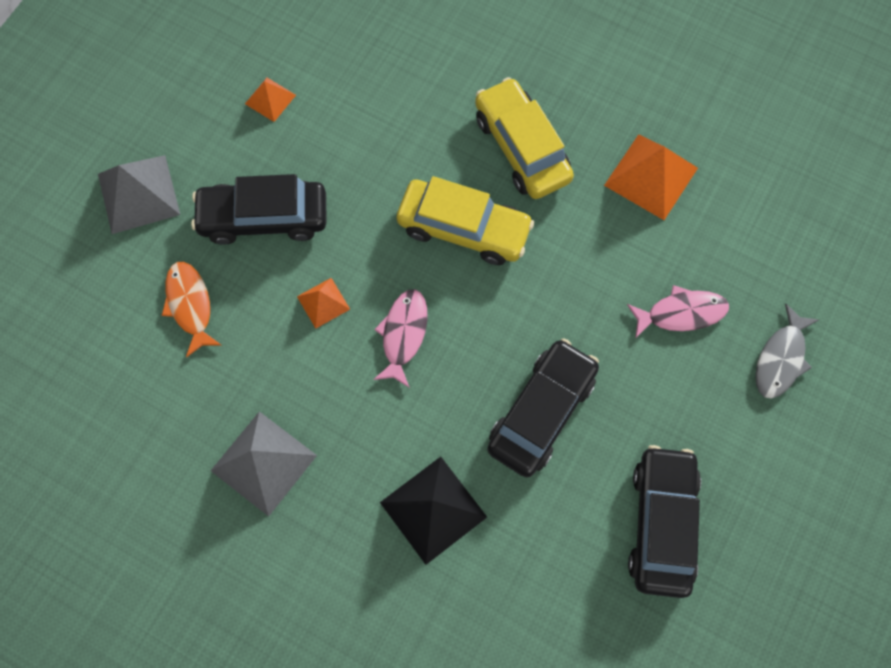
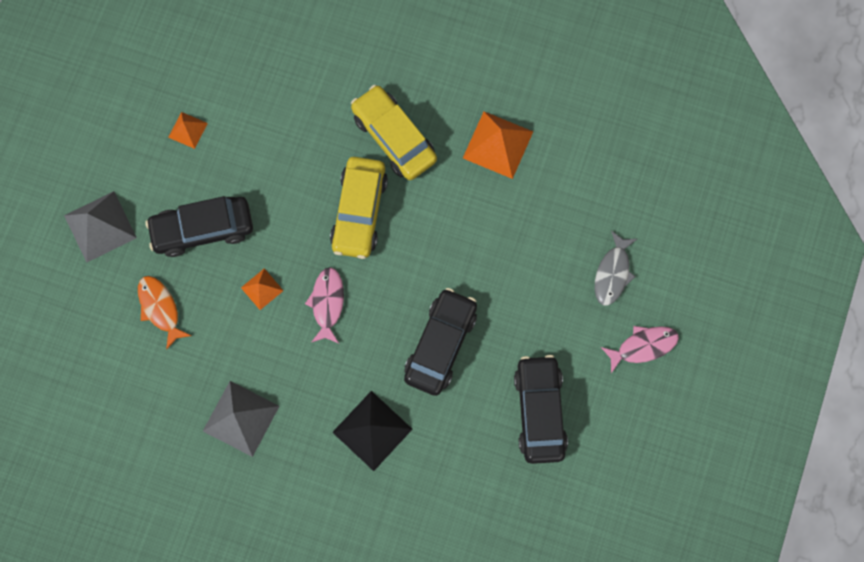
camera: 10 degrees left, 5 degrees up
(464, 228) = (359, 211): yellow car -> yellow car turned 90 degrees clockwise
(681, 313) = (534, 251): pink fish -> pink fish (643, 346)

